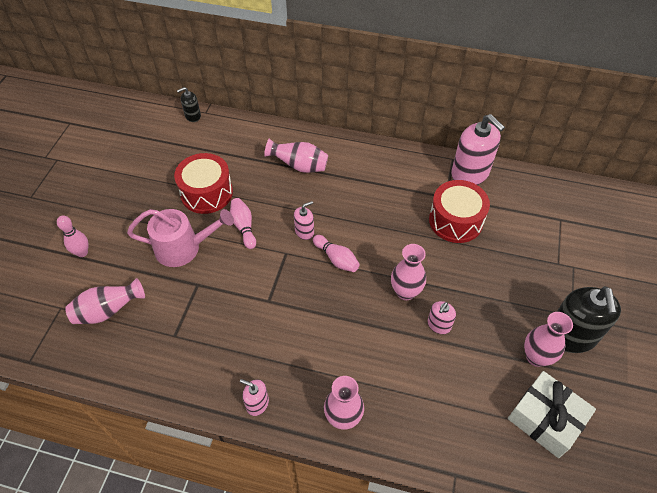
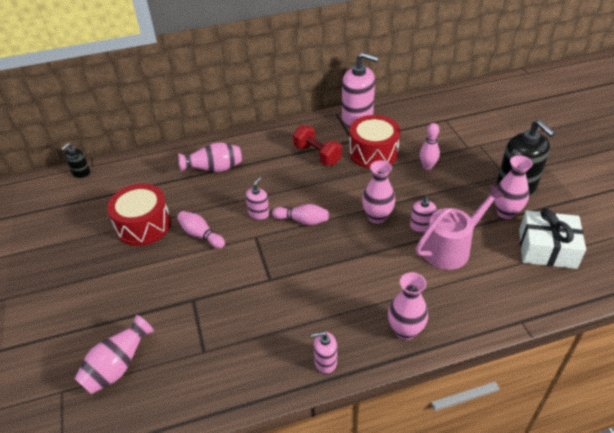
camera: 30 degrees left, 10 degrees down
(82, 252) = (49, 332): pink bowling pin -> pink bowling pin (427, 166)
(184, 248) = (156, 277): pink watering can -> pink watering can (451, 248)
(400, 196) = (317, 155): none -> red dumbbell

